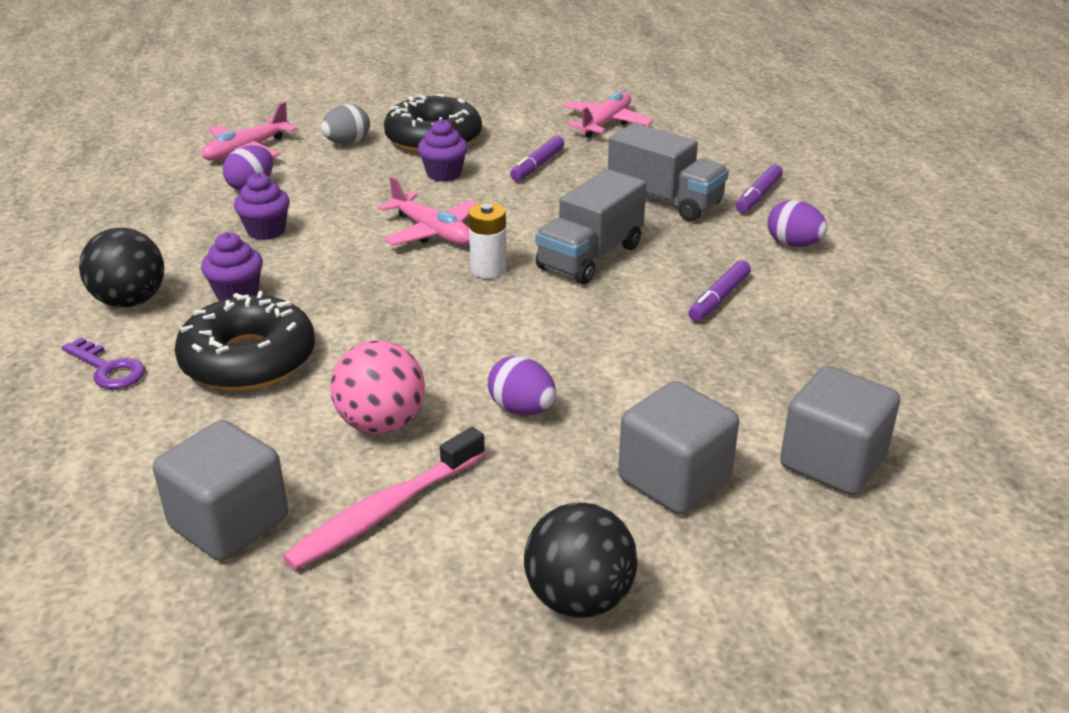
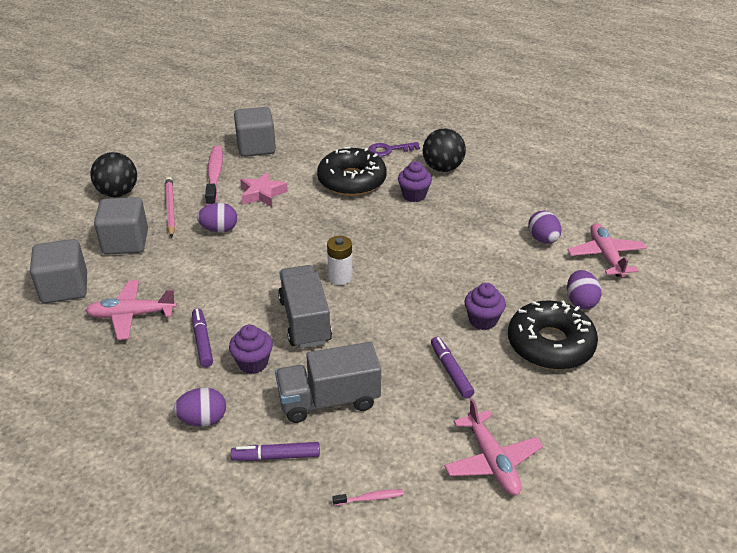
camera: 130 degrees right, 5 degrees up
(266, 231) = (474, 225): purple cupcake -> purple cupcake (253, 363)
(347, 143) = (580, 301): grey egg -> purple egg
(381, 423) = (262, 194): pink ball -> pink star
(432, 232) = (406, 278): pink plane -> pink plane (131, 315)
(537, 495) = (170, 208): none -> pink pencil
(719, 149) = (370, 498): none -> pink toothbrush
(758, 196) = (276, 456): purple marker -> purple marker turned 75 degrees counterclockwise

